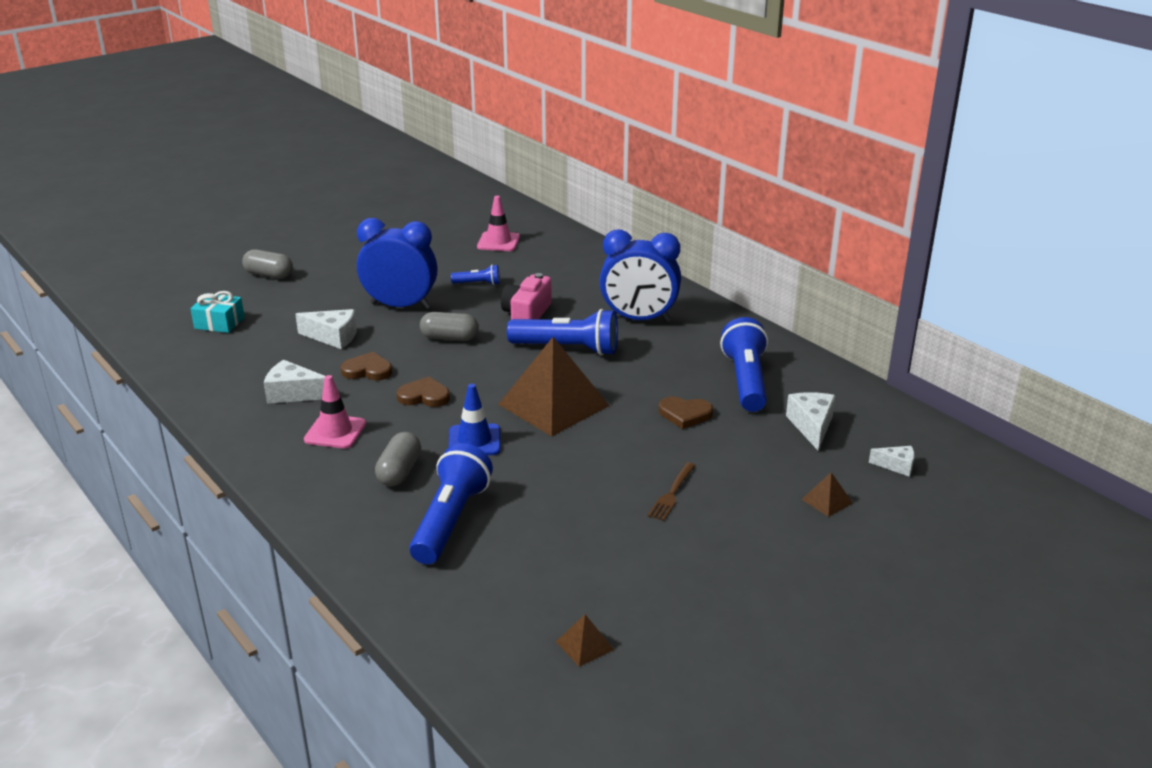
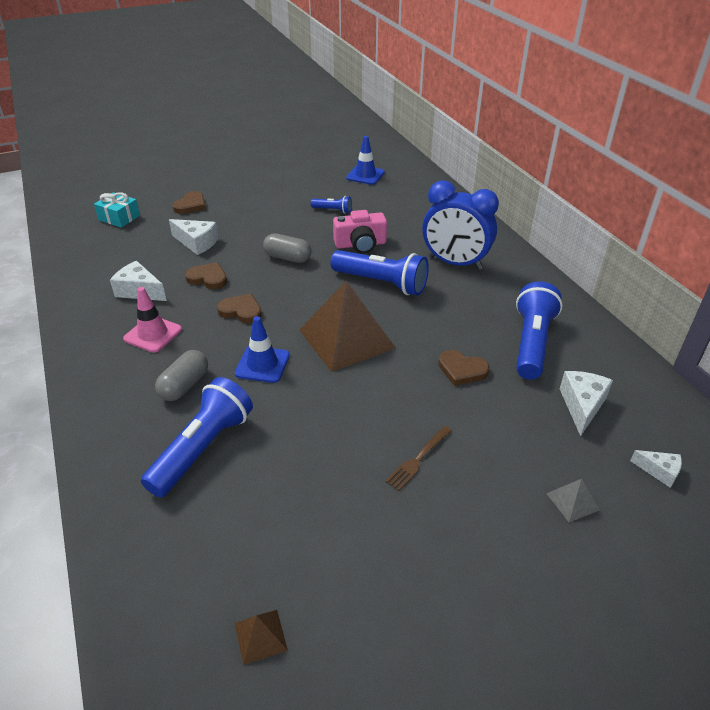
camera: 15 degrees right, 10 degrees up
(269, 275) = (177, 181): grey capsule -> none
(302, 299) = (191, 205): none -> brown heart
(400, 306) = (262, 222): blue clock -> none
(498, 242) = (365, 175): pink traffic cone -> blue traffic cone
(526, 314) = (360, 244): pink camera -> pink camera turned 135 degrees counterclockwise
(827, 501) = (572, 501): brown pyramid -> grey pyramid

